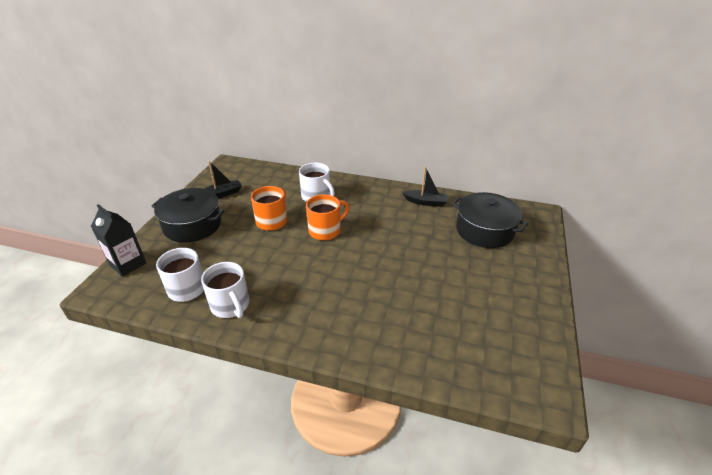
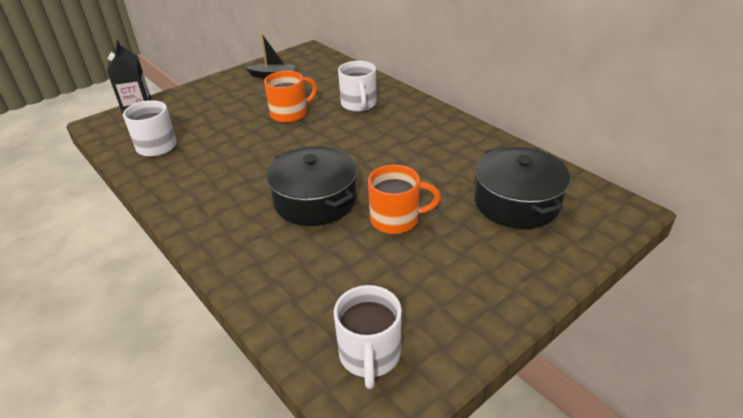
camera: 35 degrees right, 0 degrees up
(192, 225) = (219, 95): black pot -> black pot (315, 200)
(230, 306) = (173, 174): white mug -> white mug (369, 355)
(325, 230) = (330, 139): orange mug -> orange mug (396, 219)
(426, 202) = (477, 147): black boat -> none

